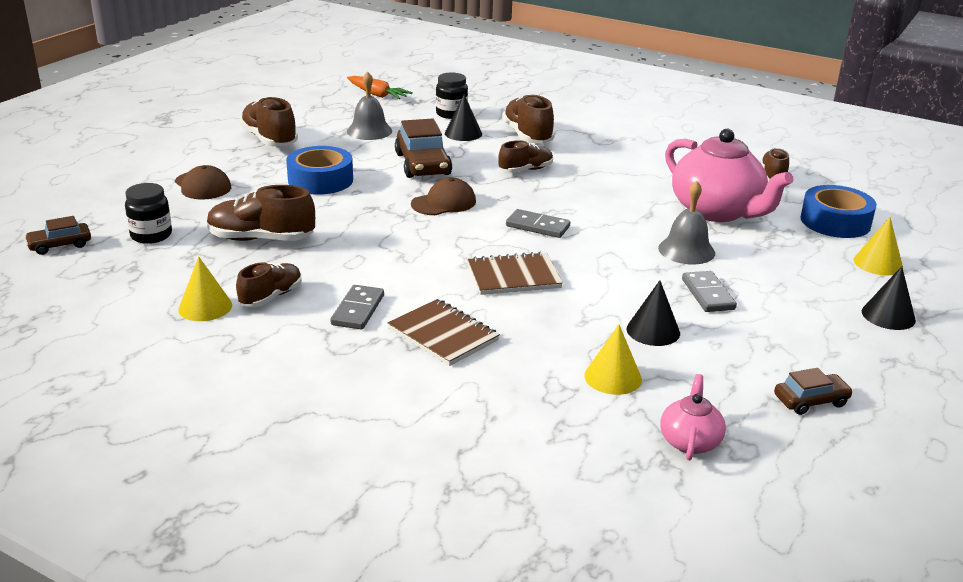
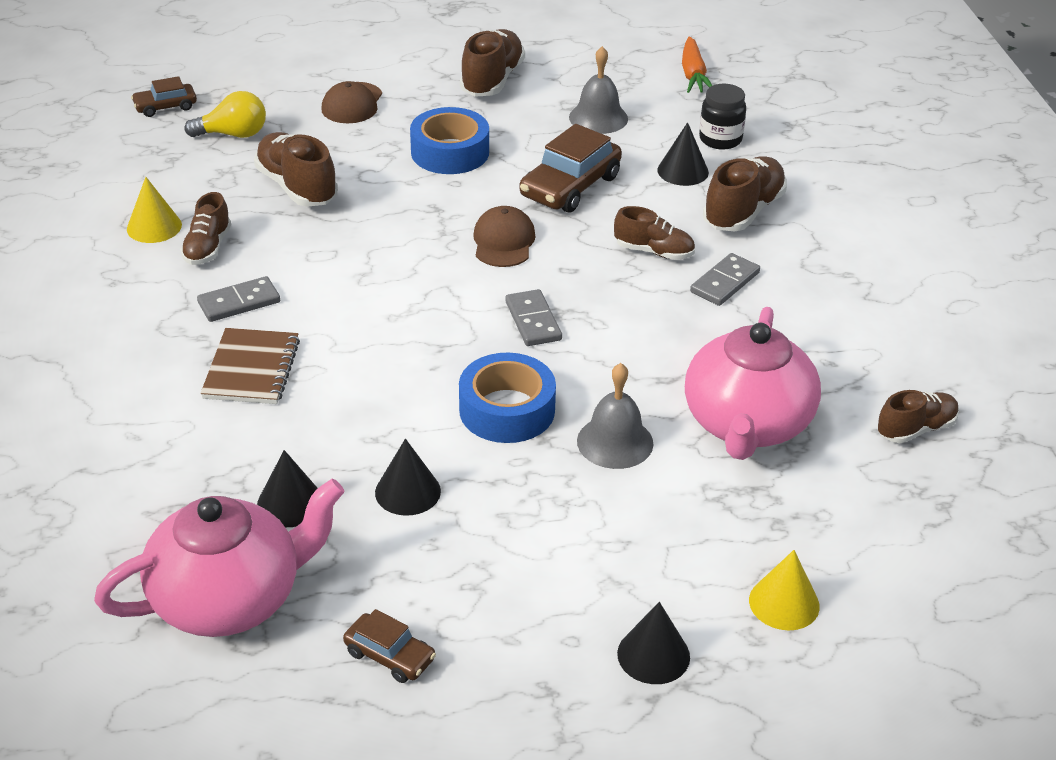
camera: 50 degrees right, 10 degrees up
(60, 245) = (165, 107): brown car -> brown car turned 45 degrees counterclockwise
(151, 235) = (233, 134): black jar -> yellow light bulb
(271, 297) = (207, 248): brown shoe -> brown shoe turned 105 degrees clockwise
(444, 203) = (503, 241): brown cap -> brown cap turned 105 degrees counterclockwise
(514, 277) = (407, 357): brown notebook -> none
(613, 377) = (290, 503): yellow cone -> black cone
(690, 441) = (230, 599): pink teapot -> pink teapot, size x2.09
(708, 294) = (531, 498): grey domino -> grey domino (725, 282)
(835, 222) = (854, 528): blue tape -> blue tape (507, 410)

